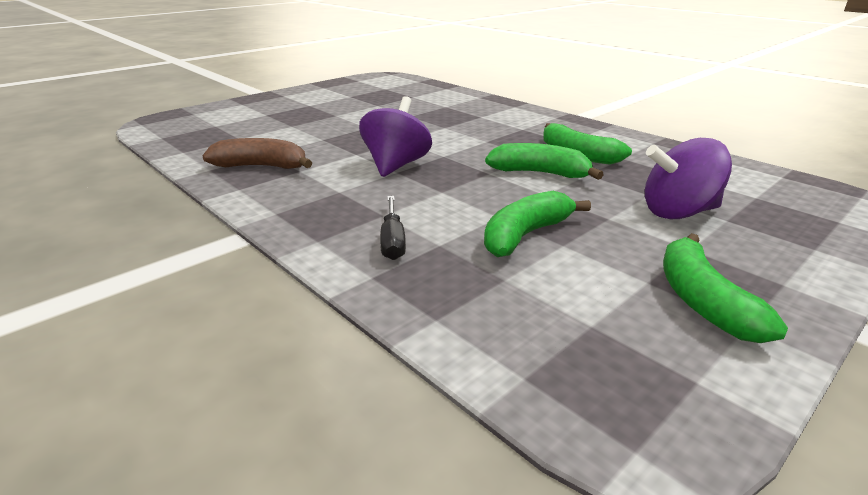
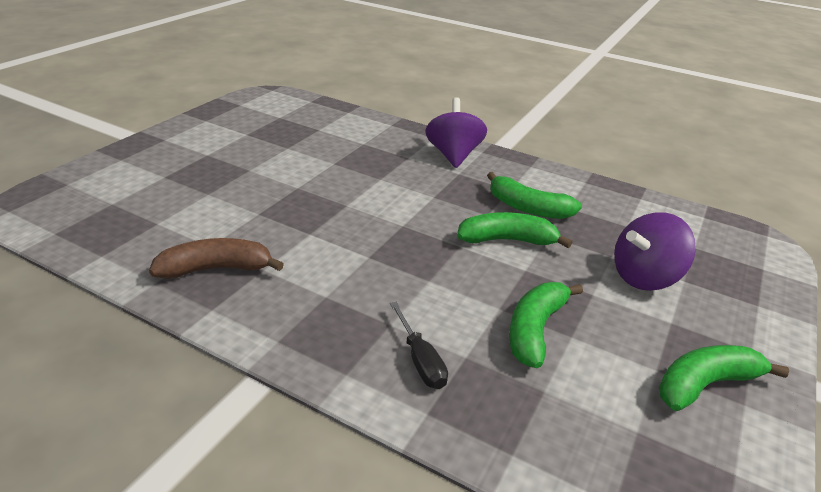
camera: 20 degrees left, 5 degrees up
(396, 165) = (363, 247): purple spinning top -> purple spinning top (453, 155)
(702, 301) = (705, 384): green banana -> green banana turned 90 degrees clockwise

